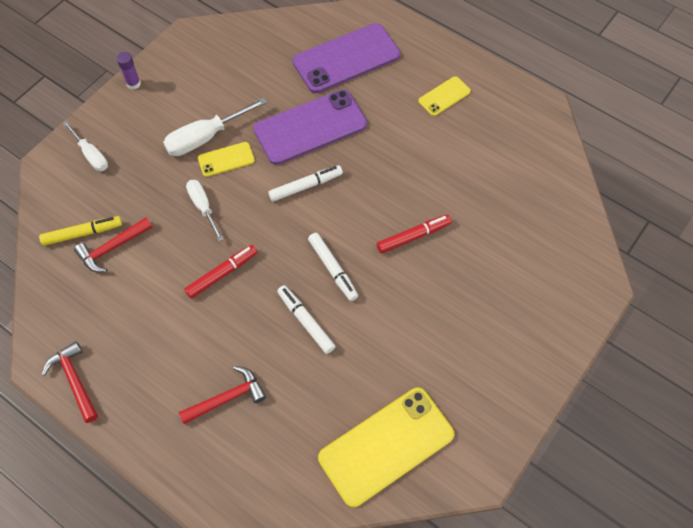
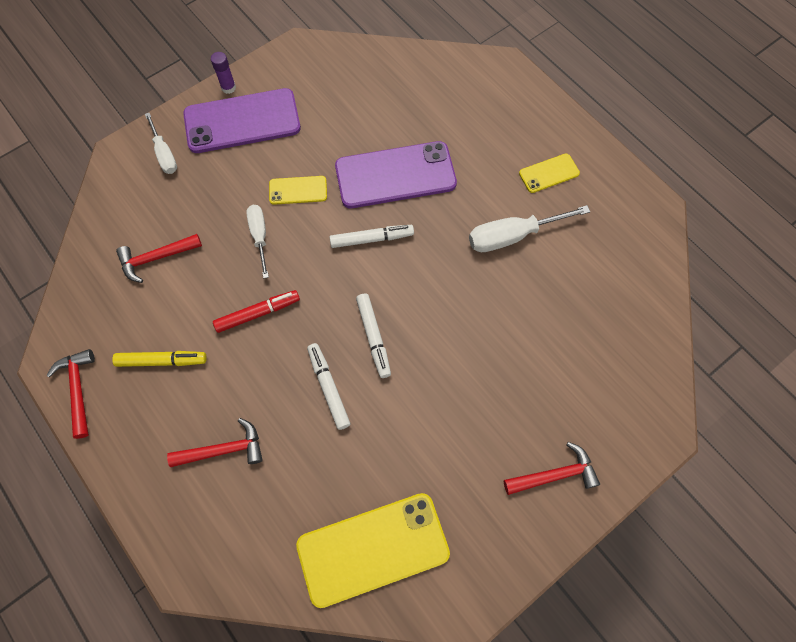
camera: 15 degrees right, 5 degrees up
(83, 233) = (132, 235): yellow marker -> yellow marker (162, 361)
(206, 137) = (284, 162): white screwdriver -> white screwdriver (513, 236)
(346, 59) = (455, 108): purple phone -> purple phone (242, 121)
(413, 236) = (470, 322): red marker -> none
(523, 344) = (554, 475): none -> red hammer

